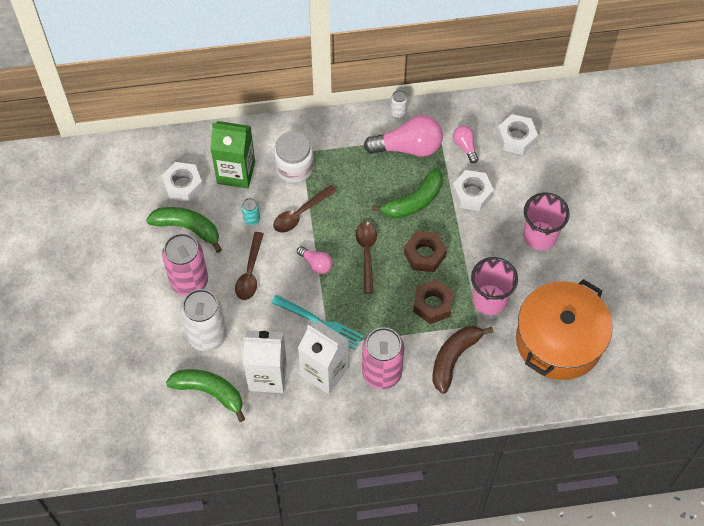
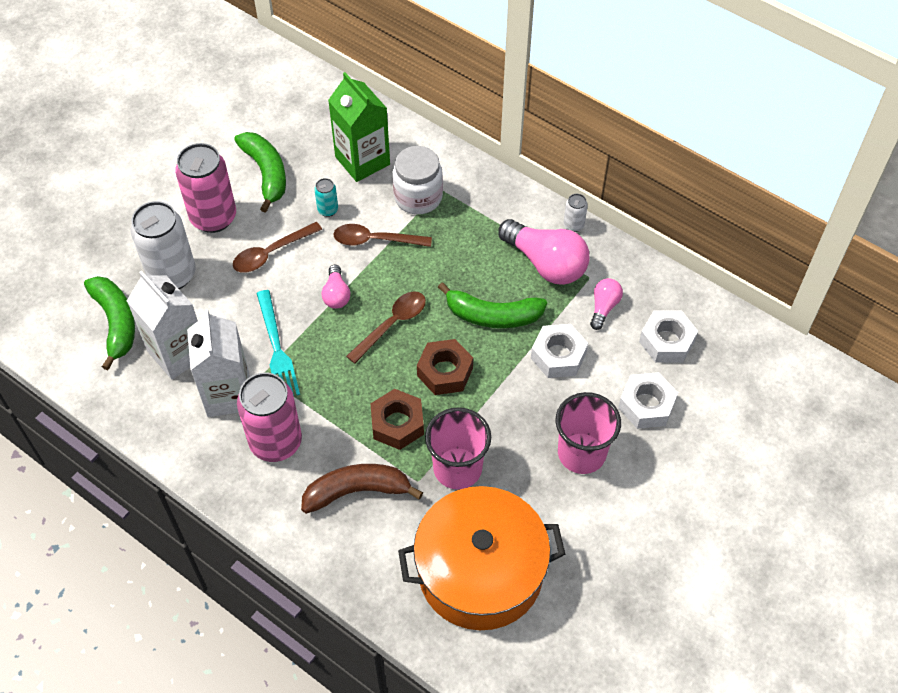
camera: 45 degrees right, 5 degrees down
(183, 185) = (305, 136): white nut -> white nut (646, 405)

